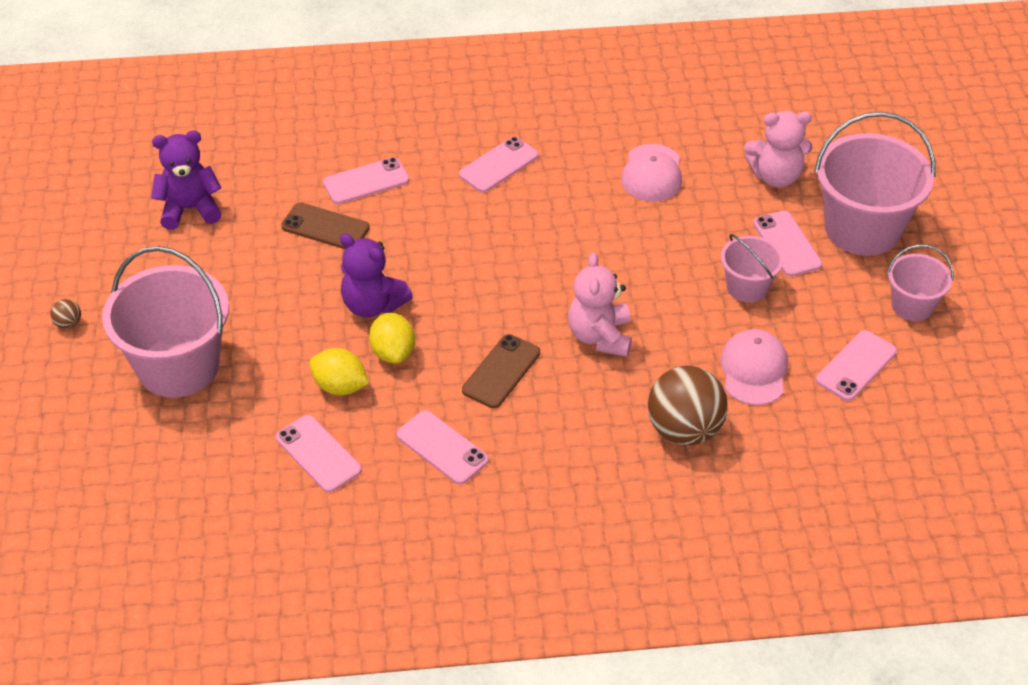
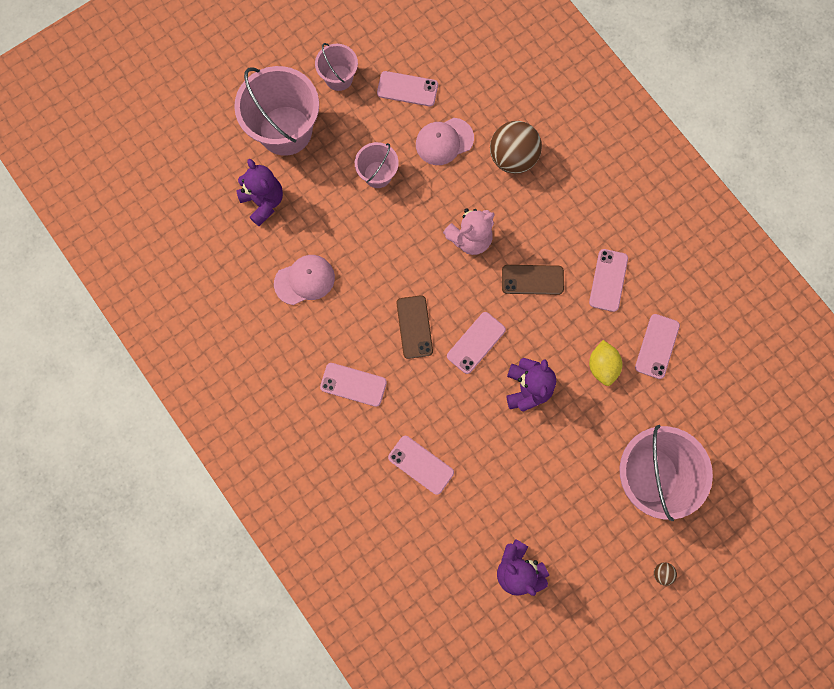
camera: 120 degrees left, 30 degrees up
(325, 227) = (479, 463): brown phone -> brown phone (414, 327)
(393, 352) = (557, 351): yellow lemon -> none
(776, 176) = (263, 202): pink teddy bear -> purple teddy bear
(787, 244) = (325, 168): pink phone -> pink phone (476, 342)

